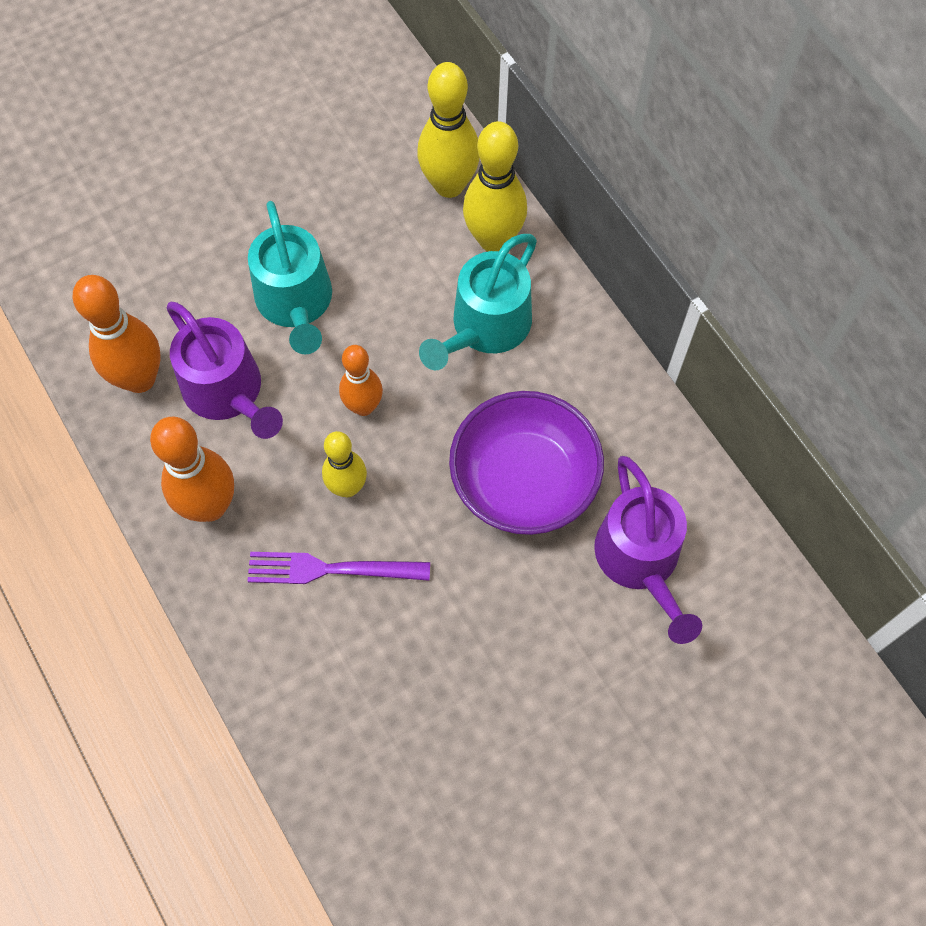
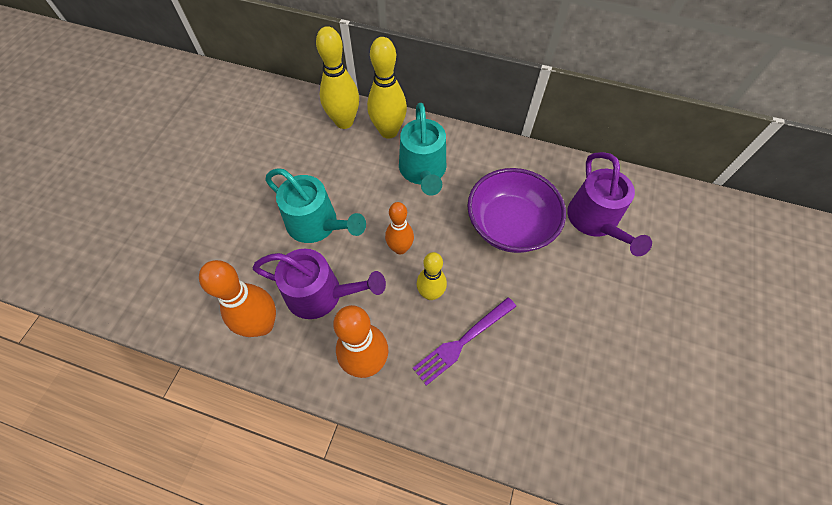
camera: 40 degrees left, 5 degrees down
(640, 560) = (595, 221): purple watering can -> purple watering can turned 45 degrees clockwise

